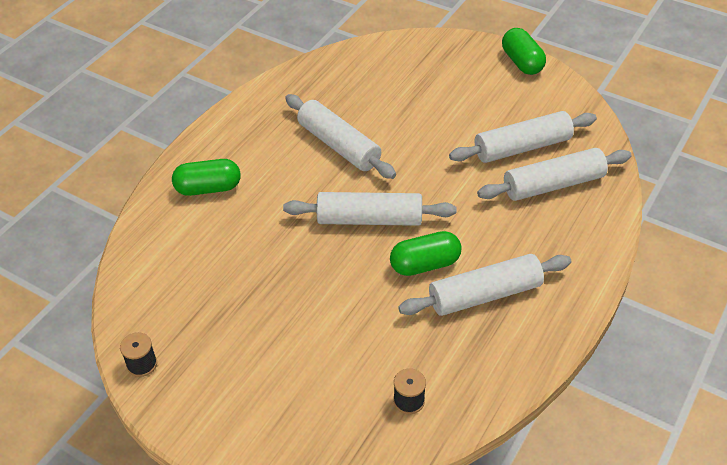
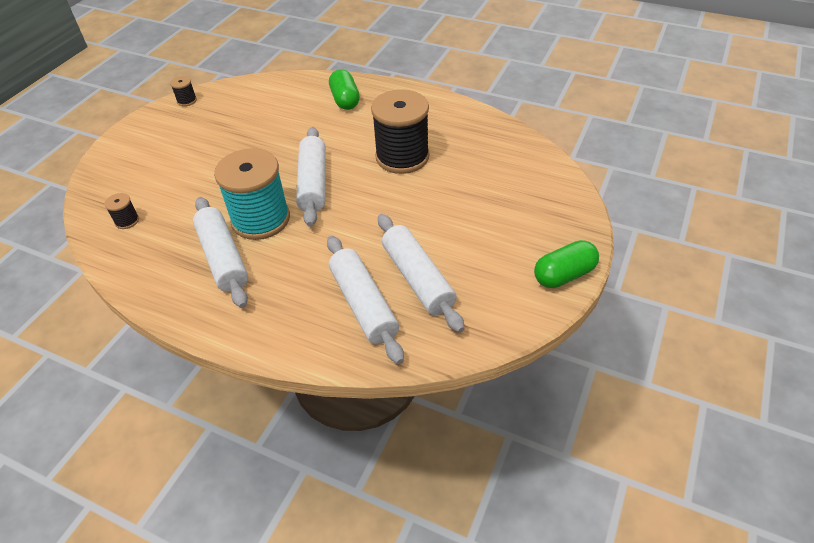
camera: 85 degrees right, 0 degrees up
(339, 145) = (402, 157): white rolling pin -> black spool
(425, 264) = (261, 219): green capsule -> turquoise spool

